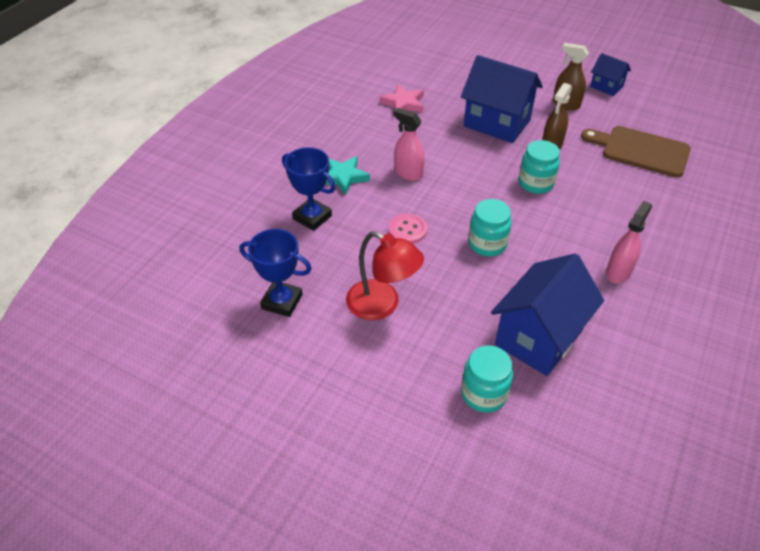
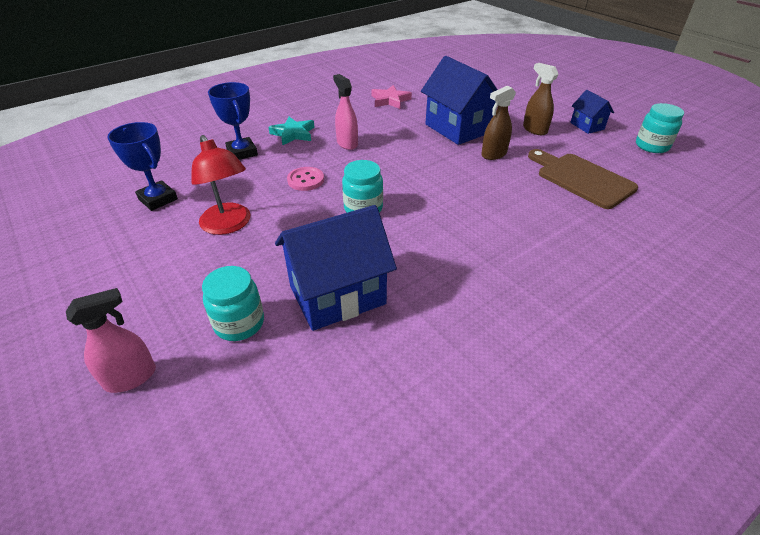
camera: 25 degrees right, 5 degrees down
(535, 183) = (452, 177): turquoise jar -> turquoise jar (652, 146)
(618, 272) = (470, 267): pink spray bottle -> pink spray bottle (131, 377)

